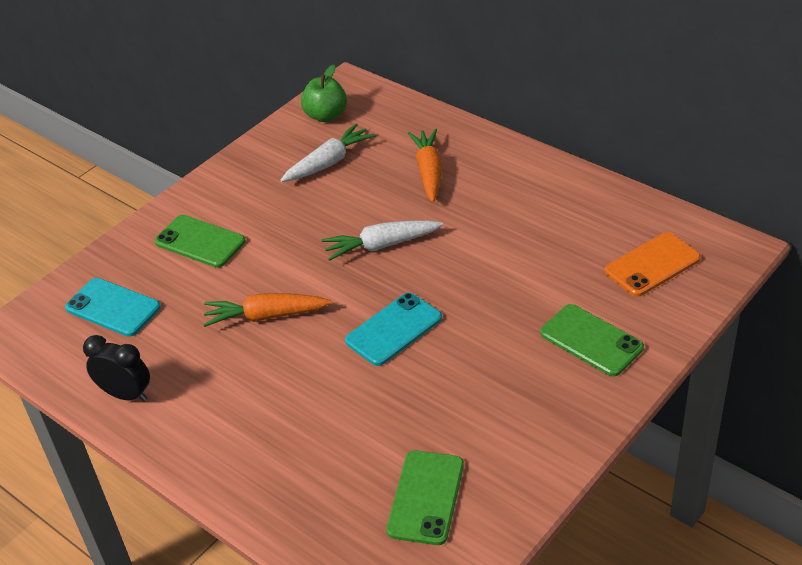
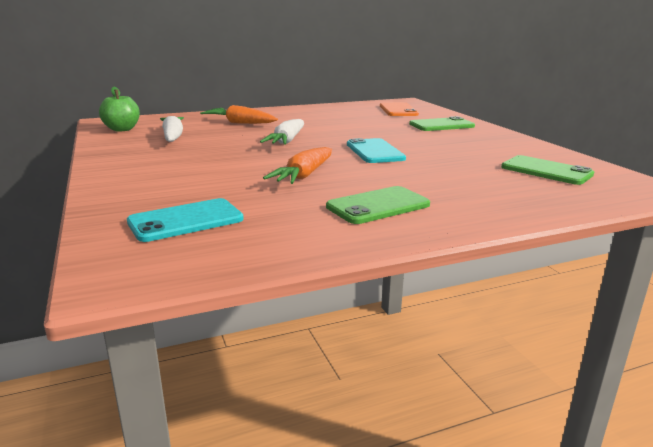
camera: 65 degrees left, 20 degrees down
(126, 394) = (324, 236): black clock -> none
(200, 242) = (170, 178): green phone -> green phone (378, 206)

